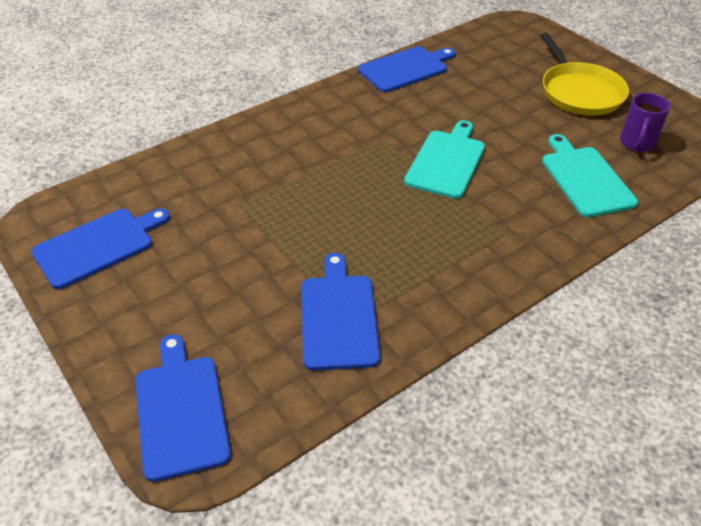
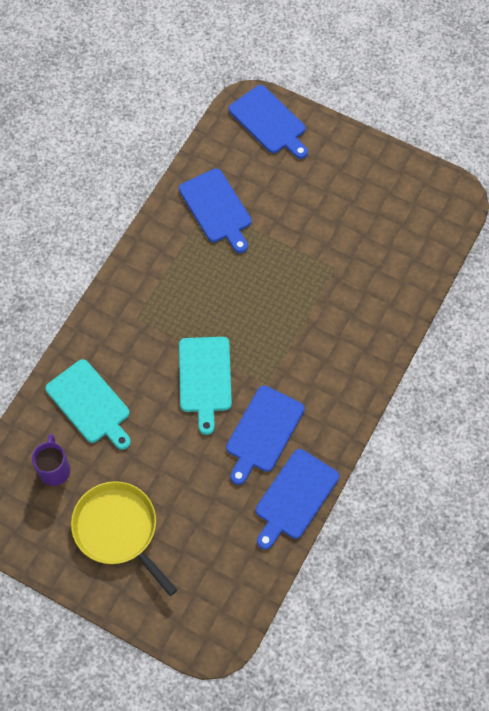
camera: 155 degrees right, 20 degrees up
(98, 246) = (401, 197): blue cutting board -> blue cutting board (263, 432)

